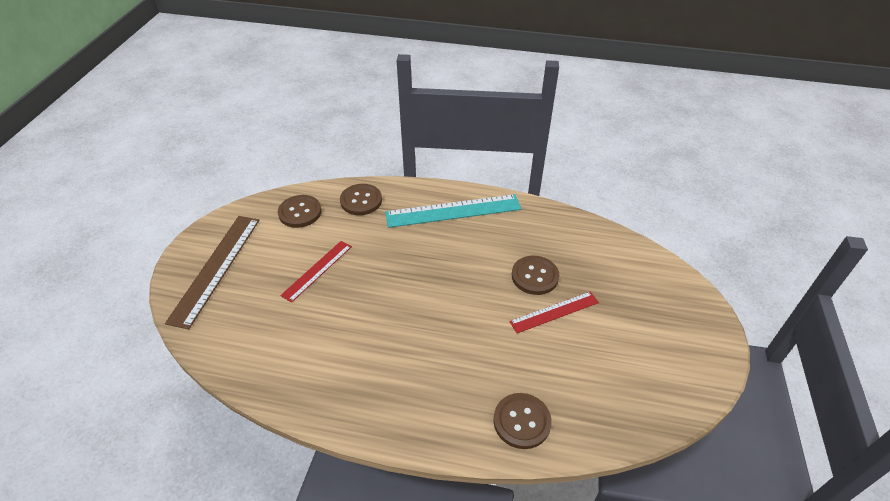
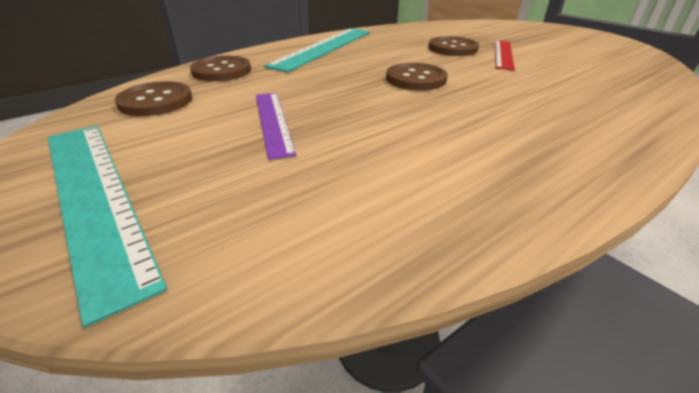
camera: 50 degrees left, 10 degrees down
(216, 268) = (93, 196): brown ruler -> turquoise ruler
(317, 270) = (273, 122): red ruler -> purple ruler
(522, 421) = (635, 98): brown button -> brown button (416, 79)

